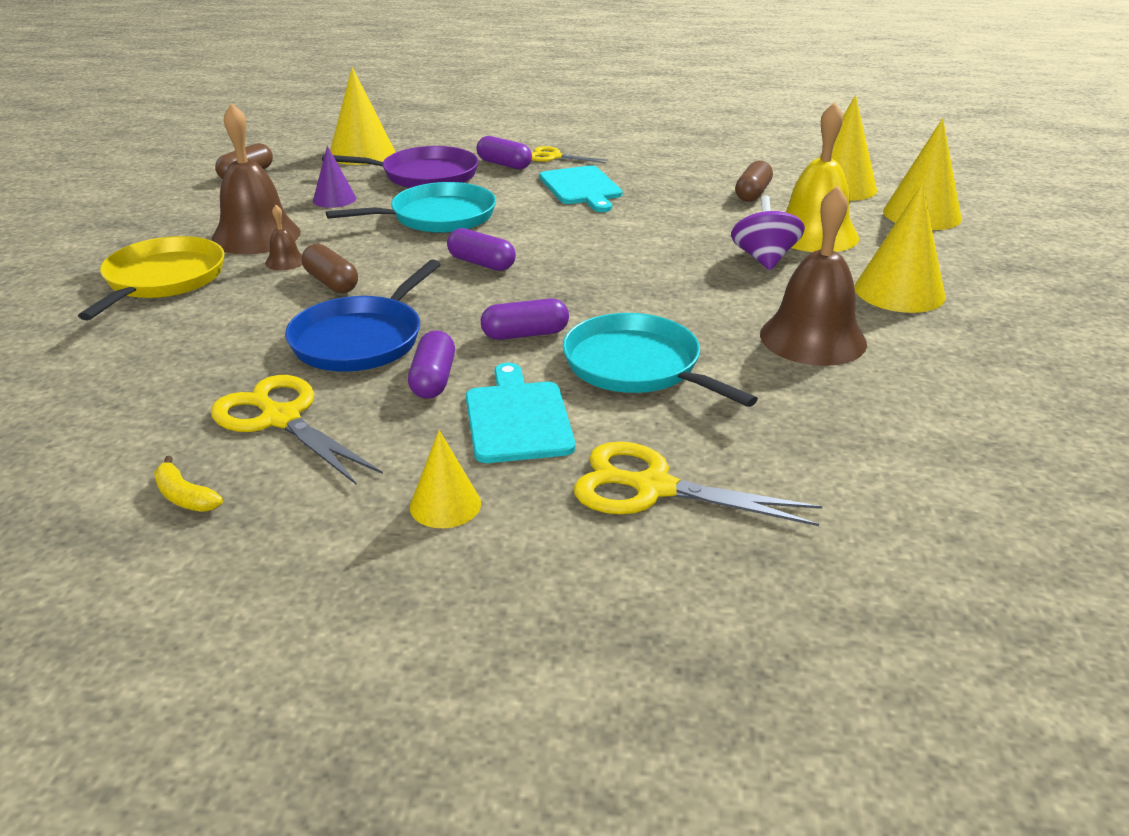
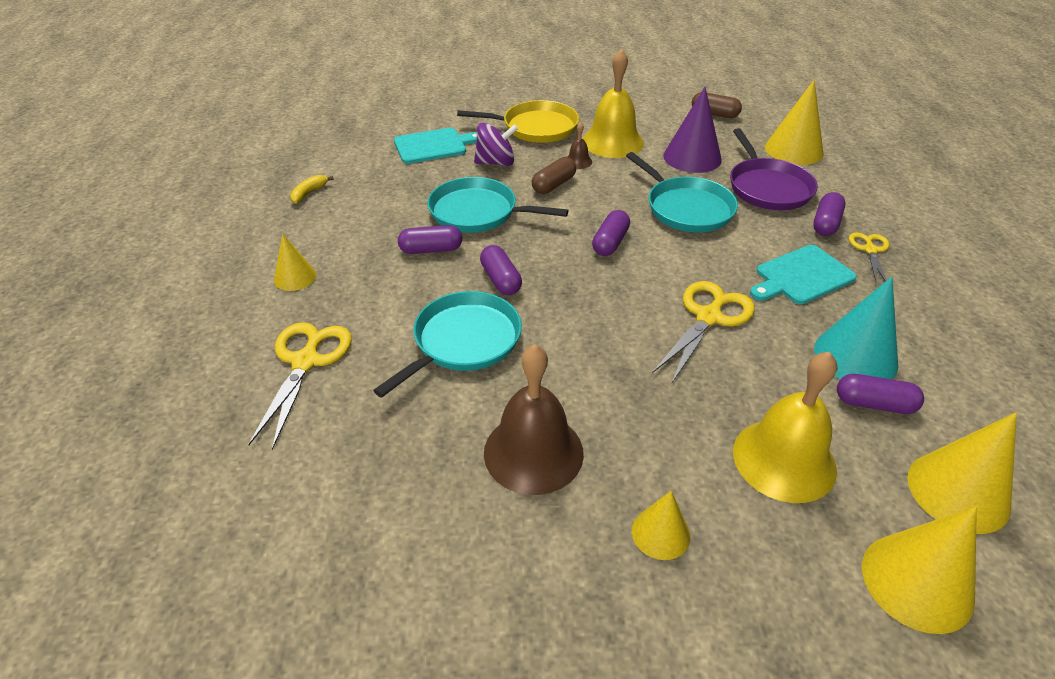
camera: 80 degrees right, 10 degrees up
(256, 236) = (612, 142): brown bell -> yellow bell
(281, 418) = (381, 204): yellow scissors -> yellow scissors (708, 317)
(334, 199) = (692, 157): purple cone -> purple cone, size x1.71
(361, 339) = (478, 212): blue pan -> turquoise pan
(517, 418) = (387, 291): turquoise cutting board -> turquoise cutting board (433, 146)
(696, 189) = (855, 356): none -> turquoise cone
(752, 193) = (874, 404): brown capsule -> purple capsule
(764, 259) = (696, 416): purple spinning top -> purple spinning top (496, 162)
(899, 292) = (660, 533): yellow cone -> yellow cone, size x0.58

